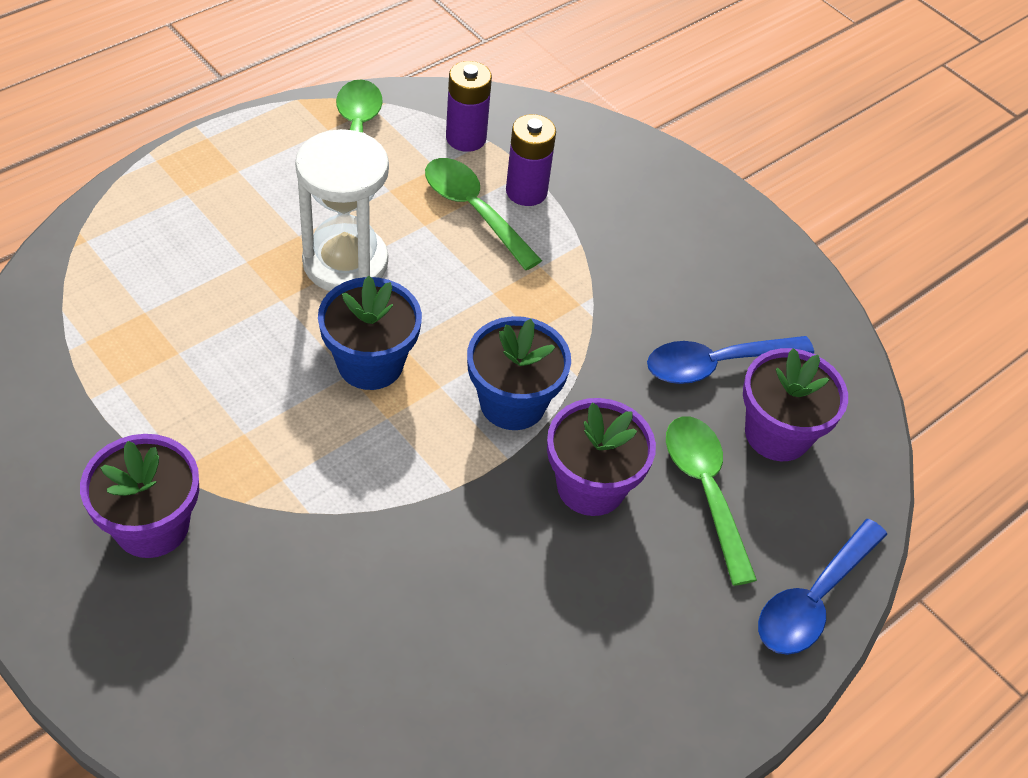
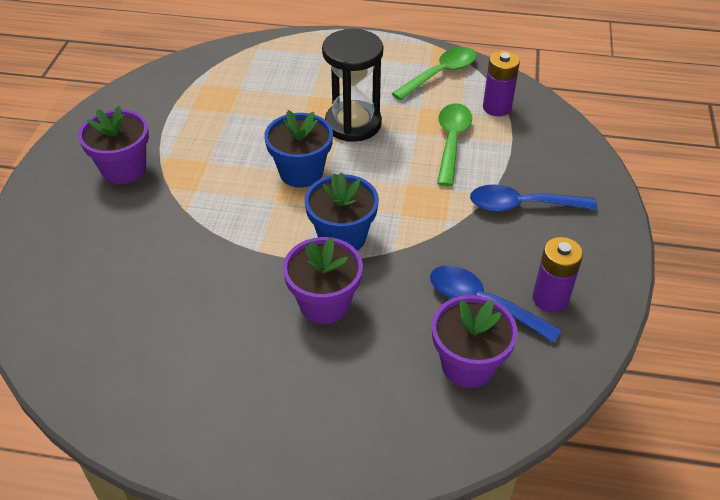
camera: 55 degrees right, 5 degrees down
(345, 262) = (353, 124): white hourglass -> black hourglass
(526, 191) = (494, 150): purple battery -> purple battery (550, 298)
(705, 490) = (382, 355): green spoon -> none
(813, 599) = (361, 460): blue spoon -> blue spoon (522, 205)

